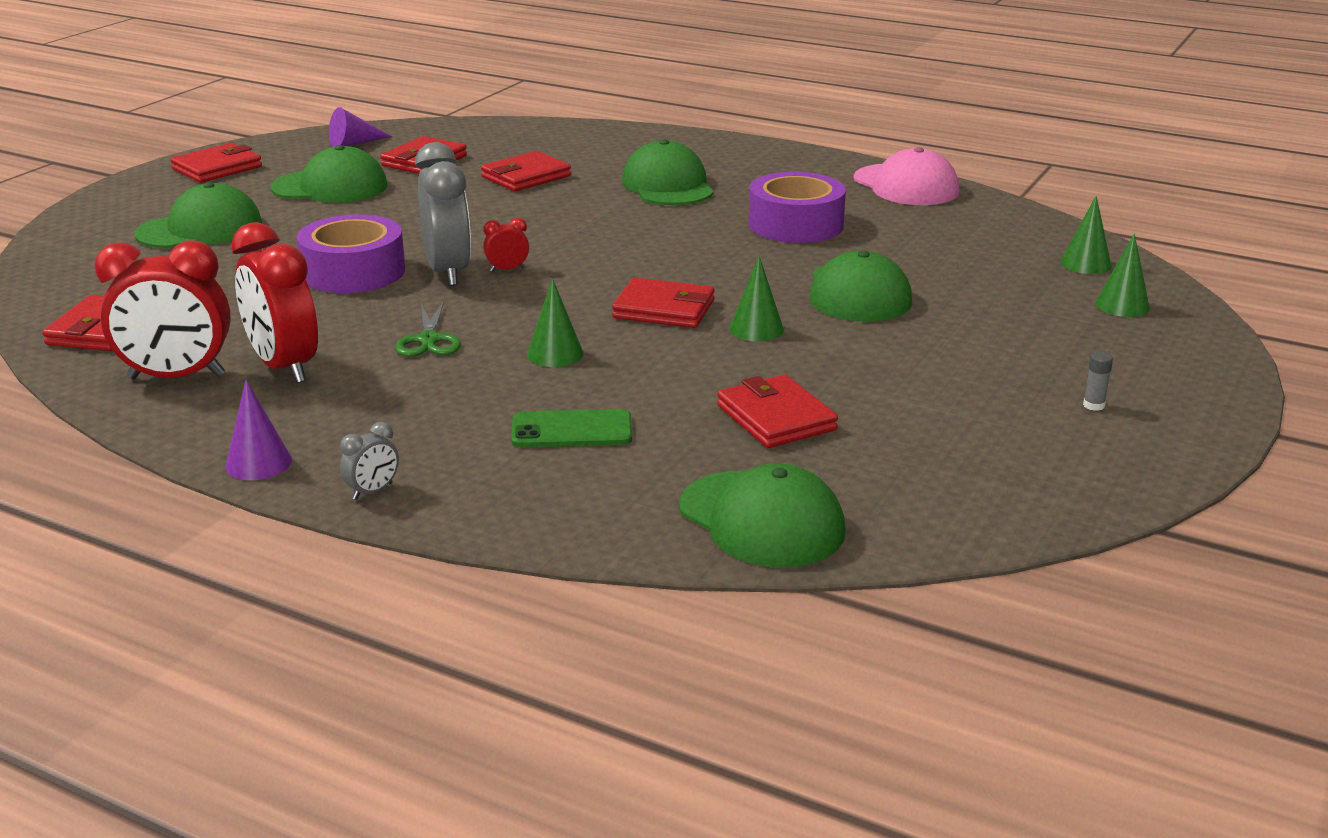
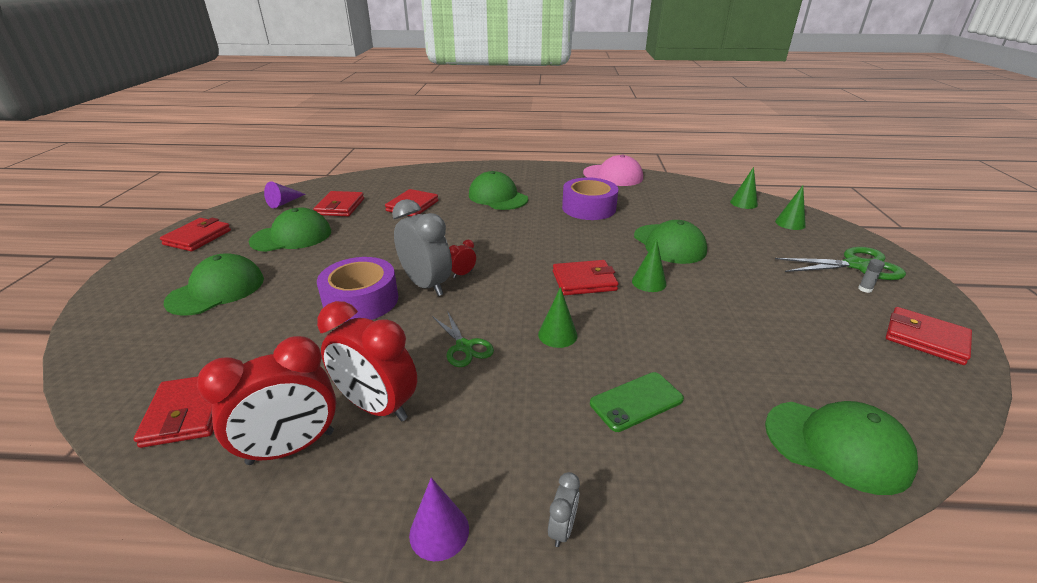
camera: 25 degrees left, 5 degrees up
(776, 418) = (737, 348): red wallet -> red wallet (925, 338)
(1138, 378) = (856, 265): none -> green scissors

